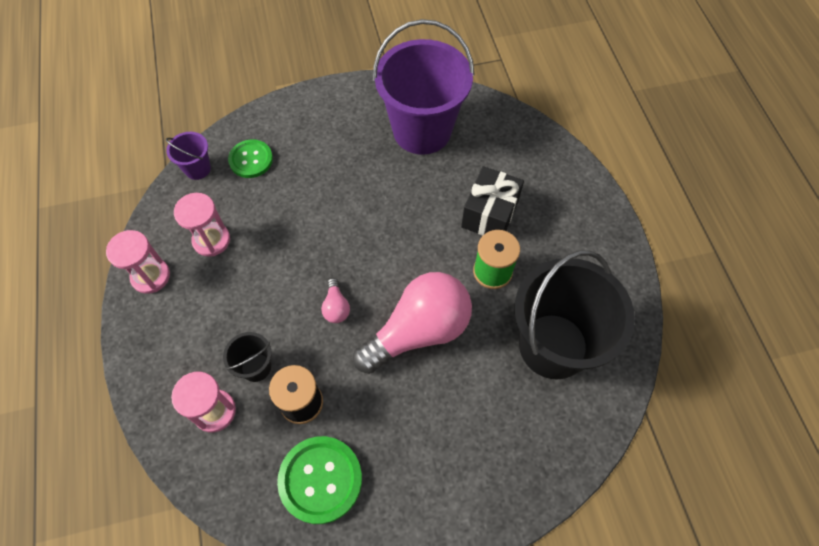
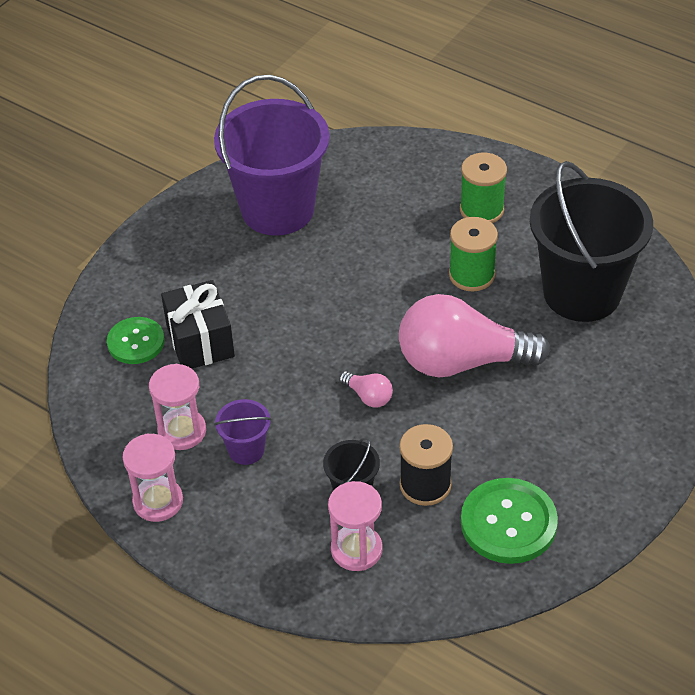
camera: 40 degrees left, 15 degrees down
(197, 169) = (88, 386): purple bucket -> purple bucket (246, 450)
(418, 331) = (462, 361): pink light bulb -> pink light bulb turned 105 degrees counterclockwise
(489, 214) = (418, 234): black gift -> black gift (200, 341)
(550, 227) = (481, 210): none -> green spool

